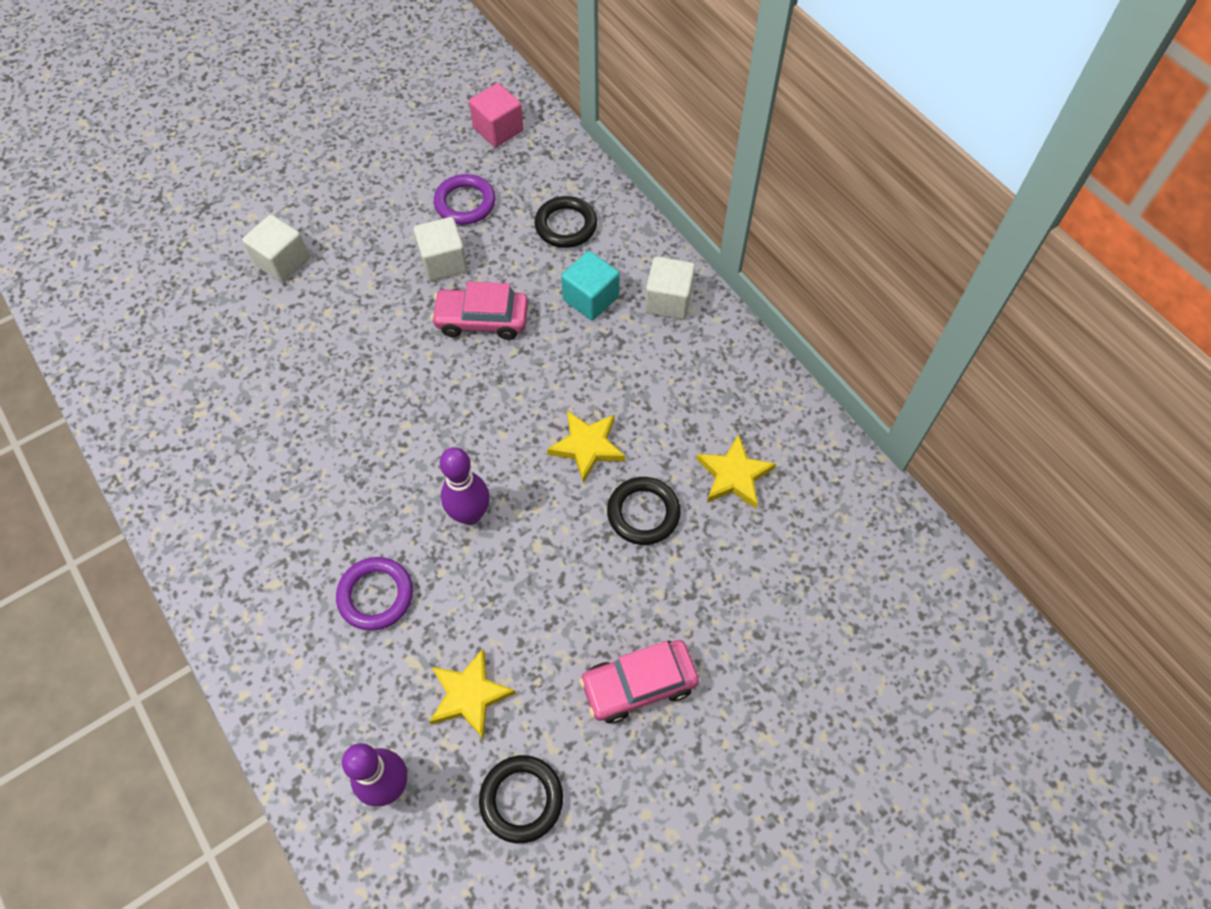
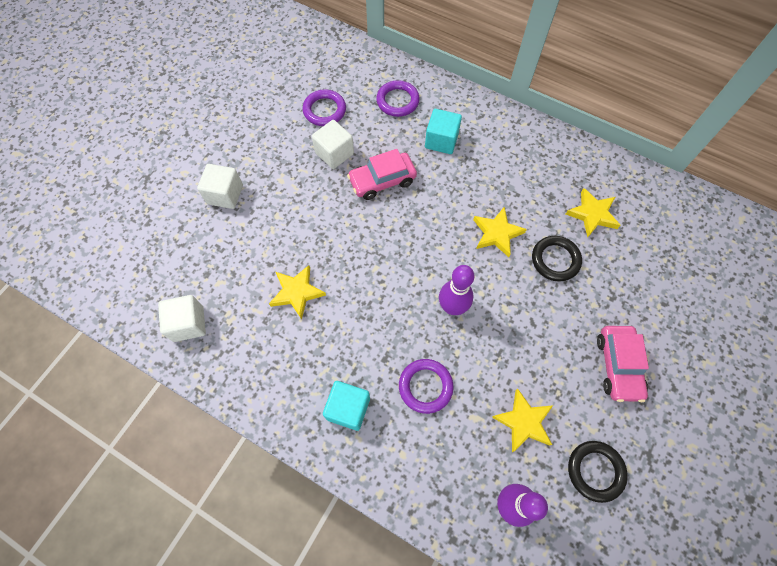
camera: 25 degrees left, 5 degrees up
(268, 578) = (348, 408): none -> turquoise cube
(294, 414) = (297, 292): none -> yellow star
(498, 129) = (316, 56): pink cube -> none
(566, 225) = (397, 101): black ring -> purple ring
(639, 684) = (618, 366): pink car -> pink car turned 45 degrees counterclockwise
(668, 301) = (488, 124): white cube -> white cube (188, 324)

